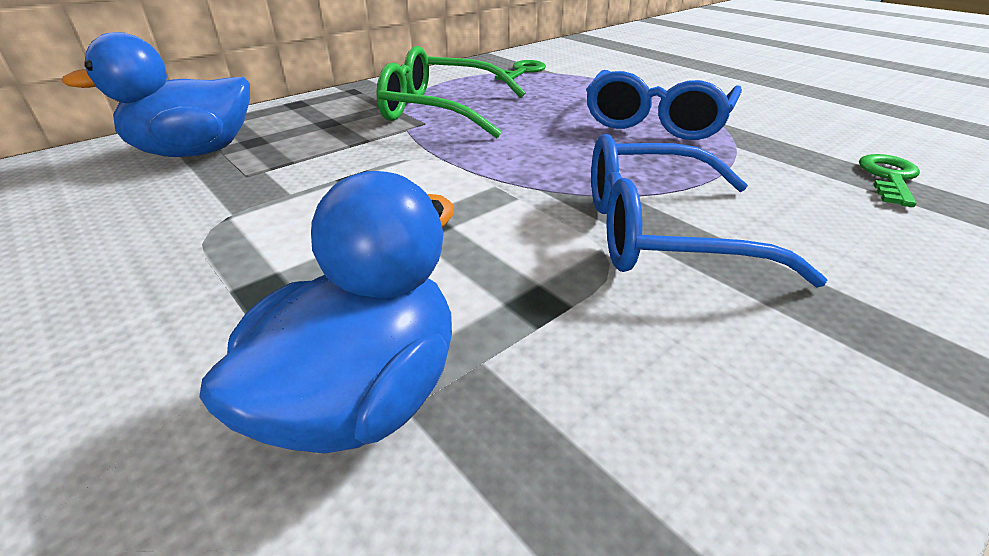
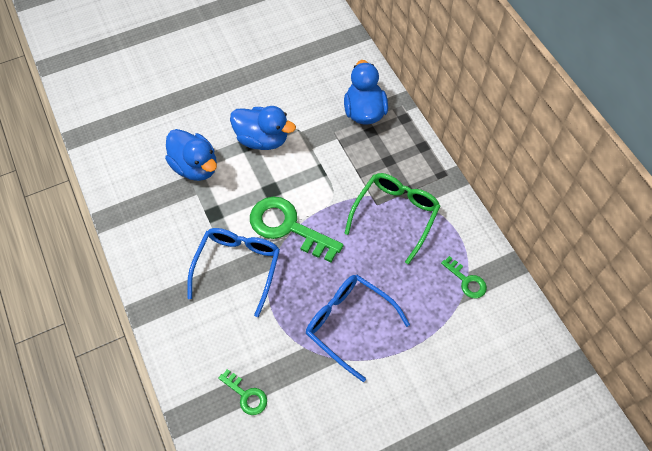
camera: 105 degrees right, 25 degrees up
(249, 266) = (262, 139): none -> blue duck
(515, 190) = (288, 227): none -> green key

